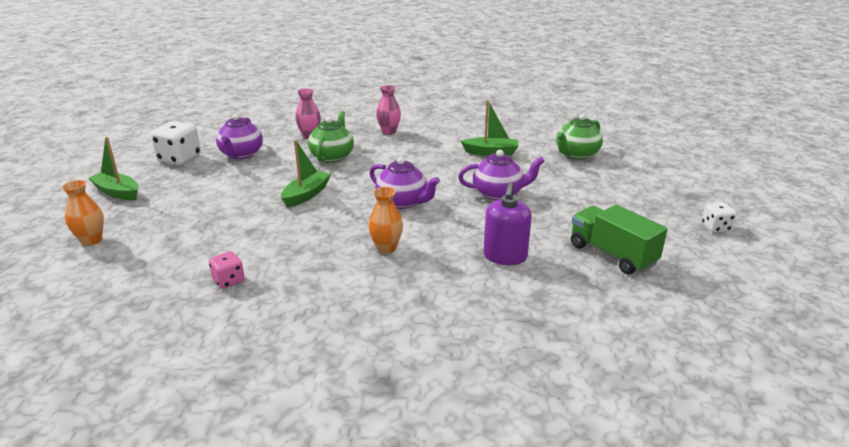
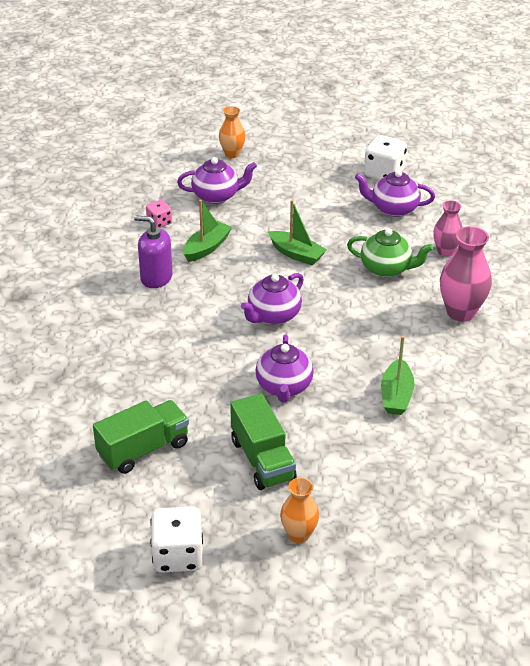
camera: 95 degrees right, 10 degrees up
(117, 192) = (313, 151): green boat -> green boat (207, 248)
(183, 245) = (217, 196): none -> purple teapot
(386, 248) = (188, 302): orange vase -> orange vase (298, 534)
(389, 132) = (460, 312): pink vase -> pink vase, size x1.61
(505, 256) = (158, 373): purple soap dispenser -> purple soap dispenser (156, 277)
(576, 154) = (388, 477): green teapot -> none
(588, 198) = (262, 459): none -> green truck
(715, 227) = (178, 555): white dice -> white dice, size x1.76

